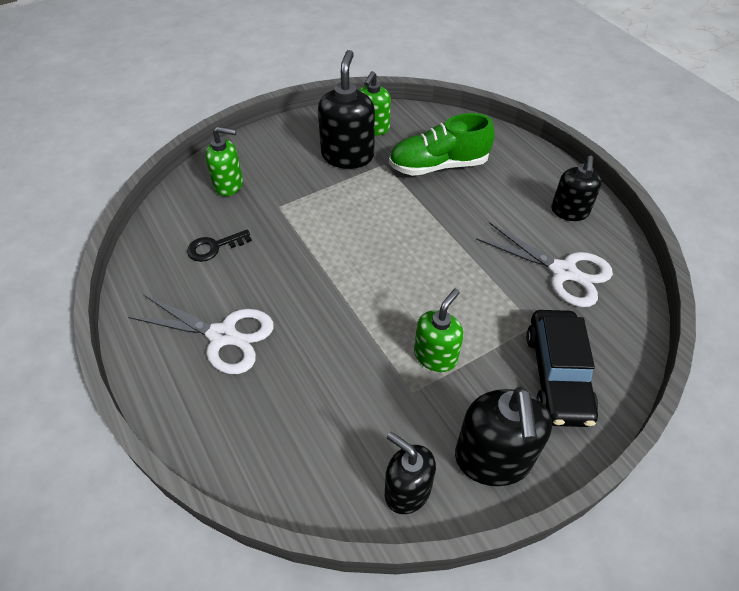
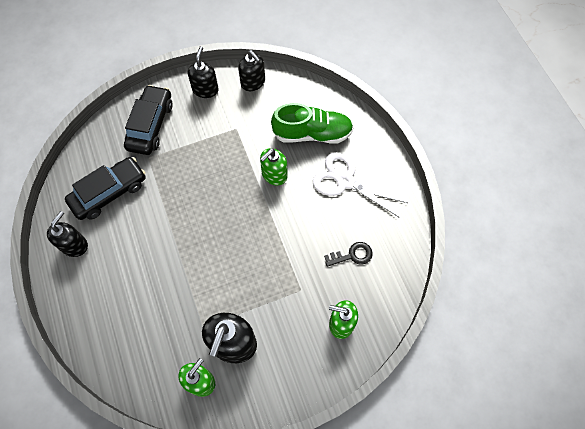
camera: 170 degrees left, 15 degrees up
(435, 356) = (216, 147): green soap dispenser -> green soap dispenser (274, 175)
(438, 165) = (157, 316): green shoe -> green shoe (312, 133)
(493, 459) = (205, 89): black soap dispenser -> black soap dispenser, size x0.66
(563, 272) = (109, 192): white scissors -> black car

